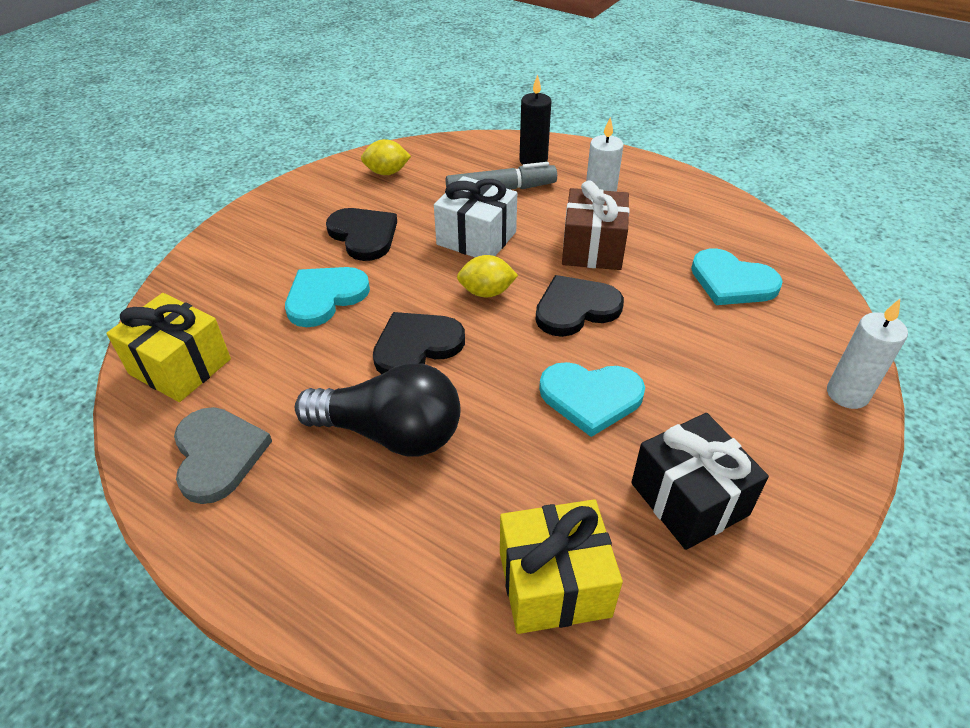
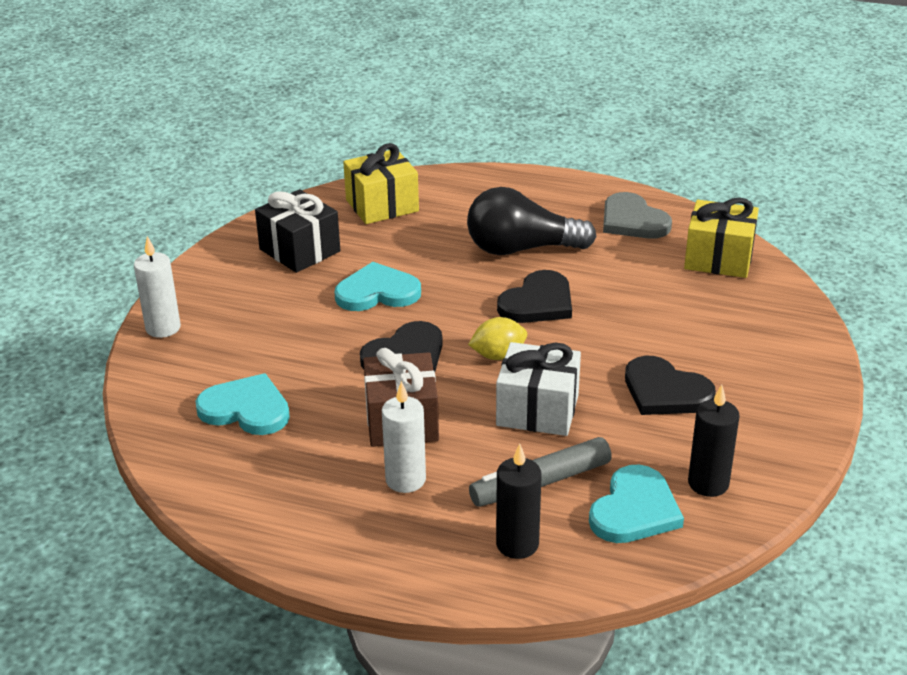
camera: 165 degrees right, 10 degrees down
(325, 297) = (650, 325): turquoise heart -> turquoise heart (634, 510)
(387, 172) = (708, 483): yellow lemon -> black candle

